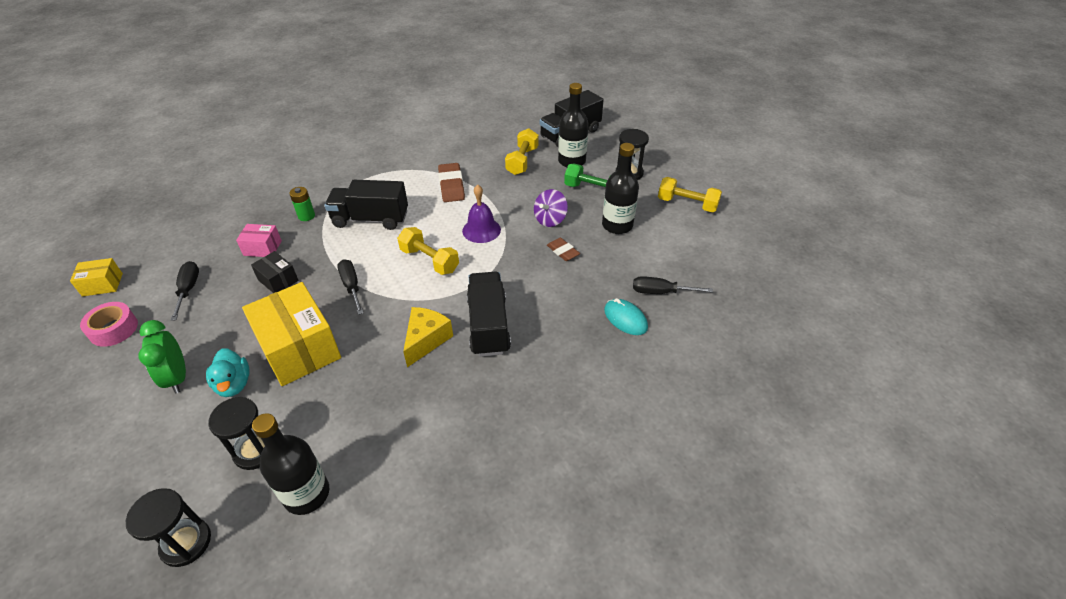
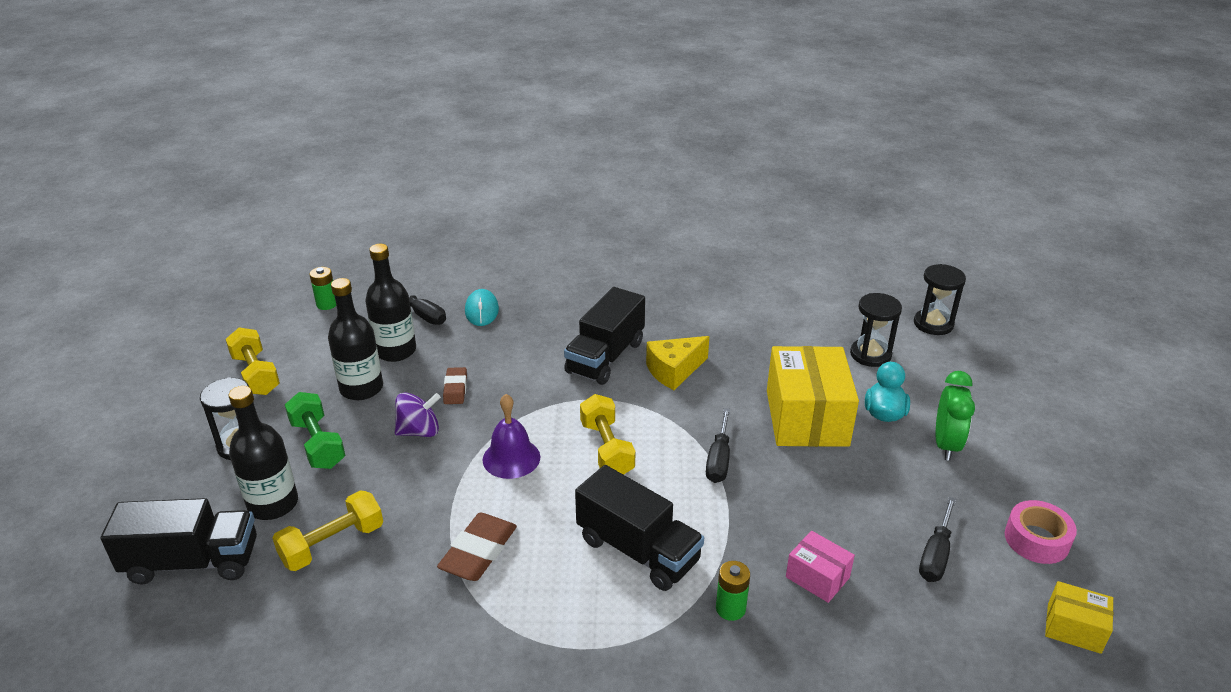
camera: 145 degrees left, 10 degrees down
(278, 280) = (808, 511): black box -> none
(307, 494) = (834, 314): black bottle -> black bottle (396, 351)
(734, 265) = (327, 304): none -> green battery

